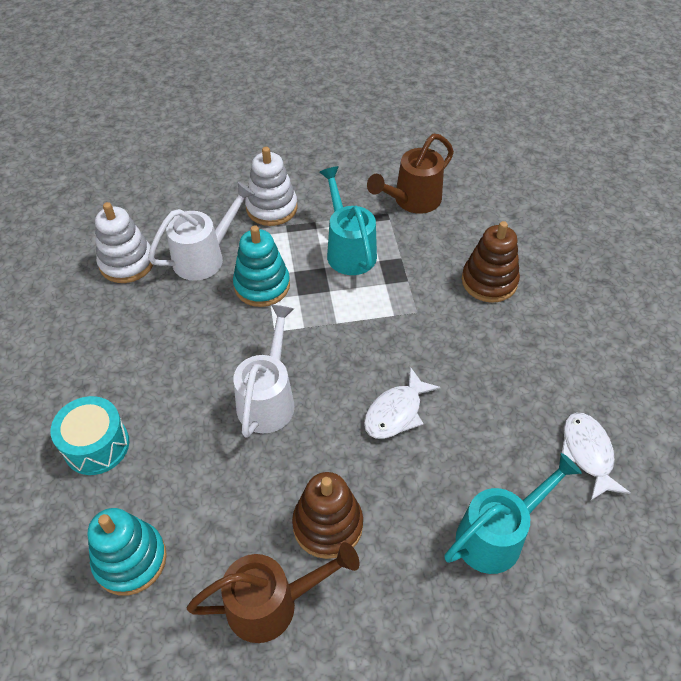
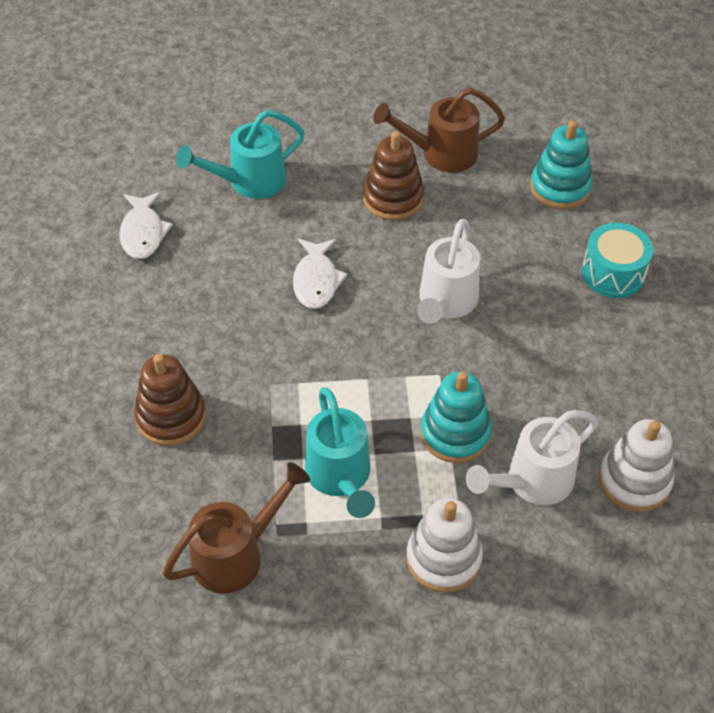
camera: 175 degrees left, 0 degrees up
(396, 412) = (316, 280): white fish -> white fish turned 135 degrees clockwise

